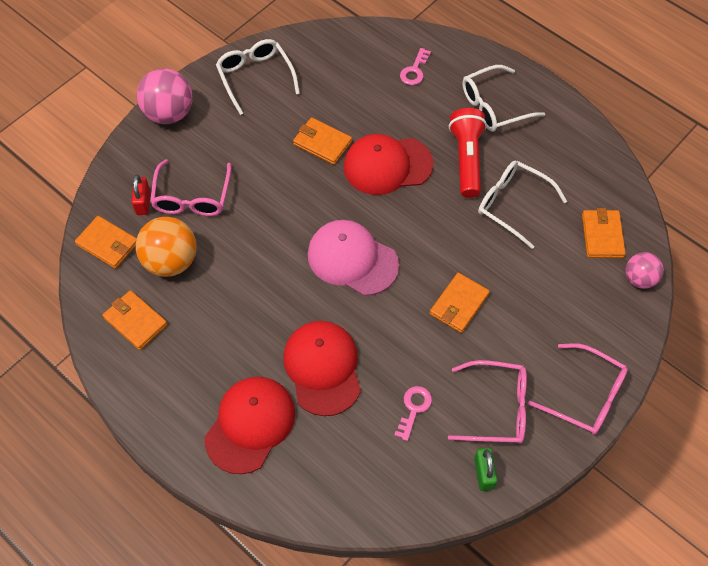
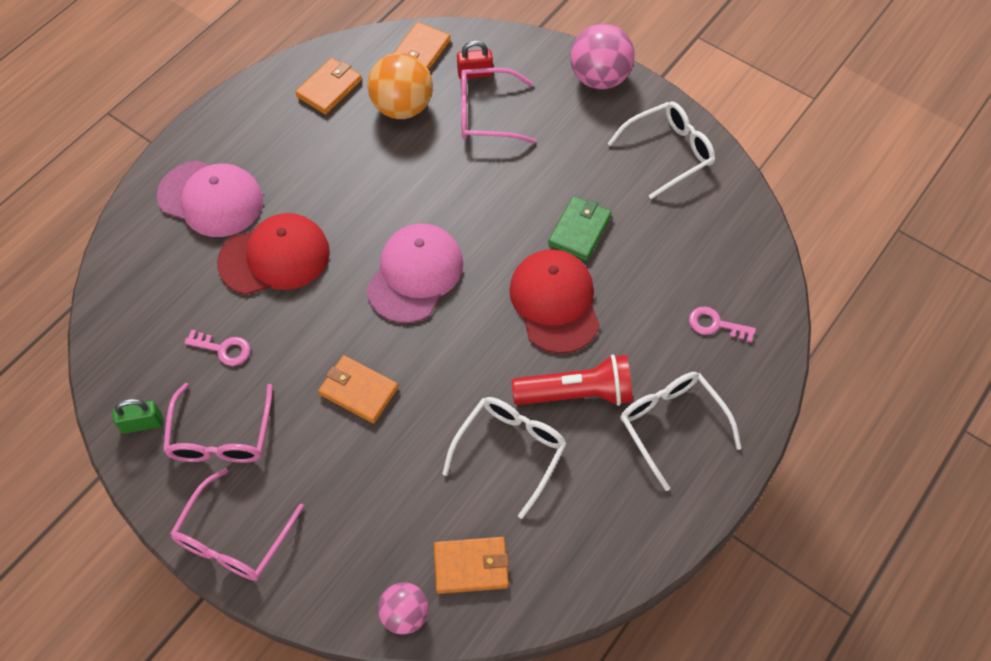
camera: 85 degrees right, 0 degrees up
(250, 425) = (211, 199): red cap -> pink cap
(322, 143) = (579, 230): orange wallet -> green wallet

